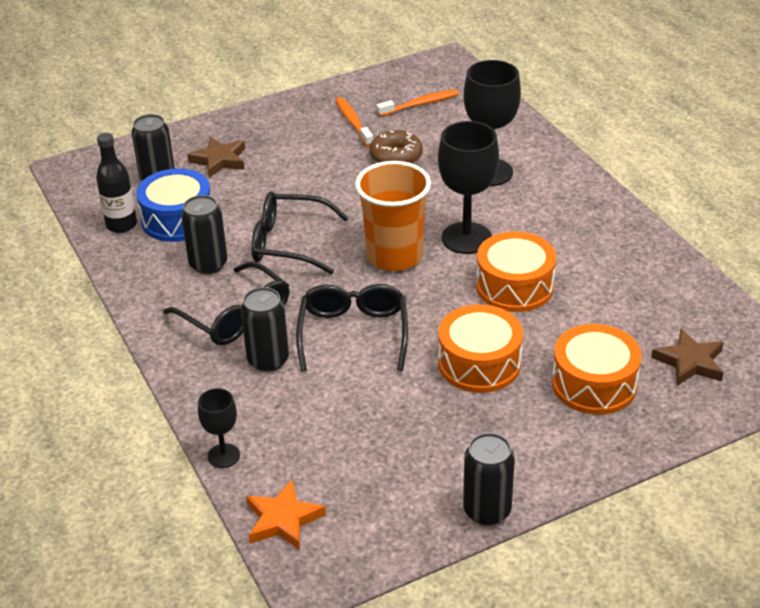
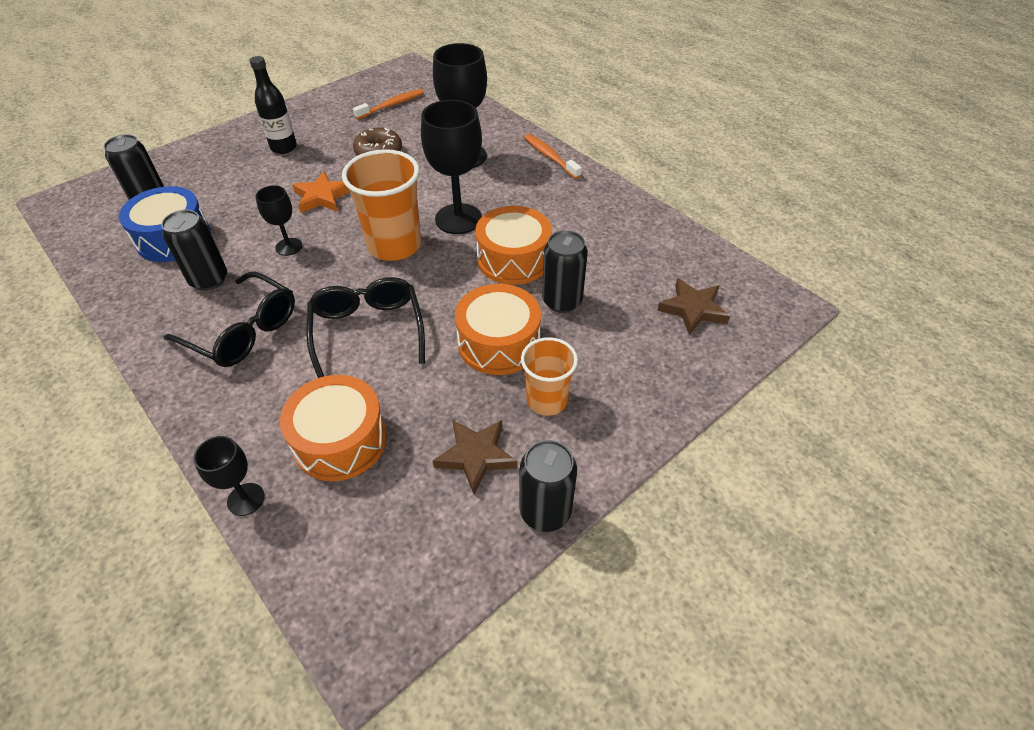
camera: 15 degrees left, 10 degrees up
(121, 225) = (115, 251): black bottle -> black bottle (283, 147)
(219, 160) = (211, 175): brown star -> brown star (476, 456)
(268, 360) = (283, 374): black can -> black can (562, 301)
(283, 519) = (323, 570): orange star -> orange star (322, 197)
(288, 243) = (289, 247): black glasses -> black goblet
(353, 122) = (334, 127): orange toothbrush -> orange toothbrush (550, 157)
(513, 421) = (546, 400): none -> orange cup
(594, 384) = (613, 346): orange drum -> orange drum (340, 440)

